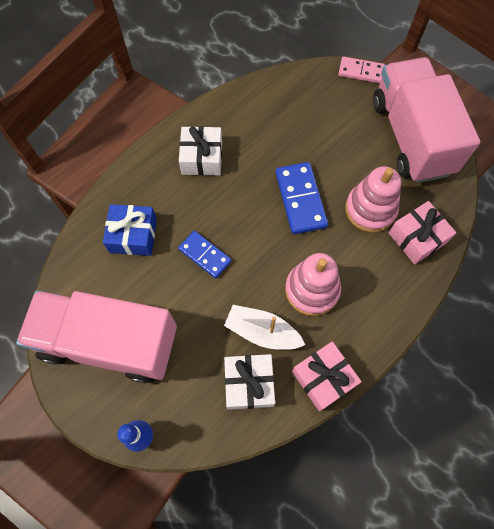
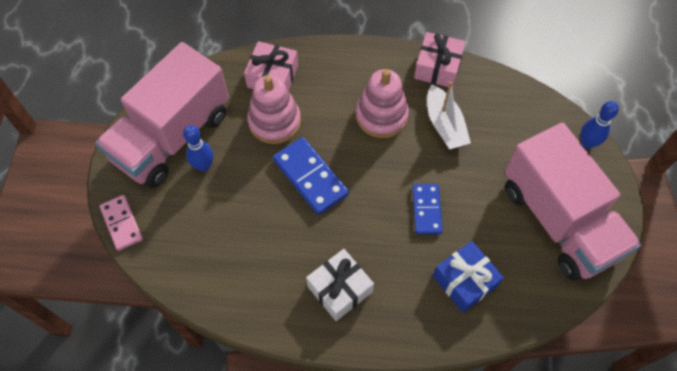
camera: 130 degrees left, 5 degrees down
(249, 384) = (487, 107): white gift -> none
(300, 199) = (310, 177): blue domino -> blue domino turned 75 degrees counterclockwise
(368, 141) = (204, 166): none -> blue bowling pin

